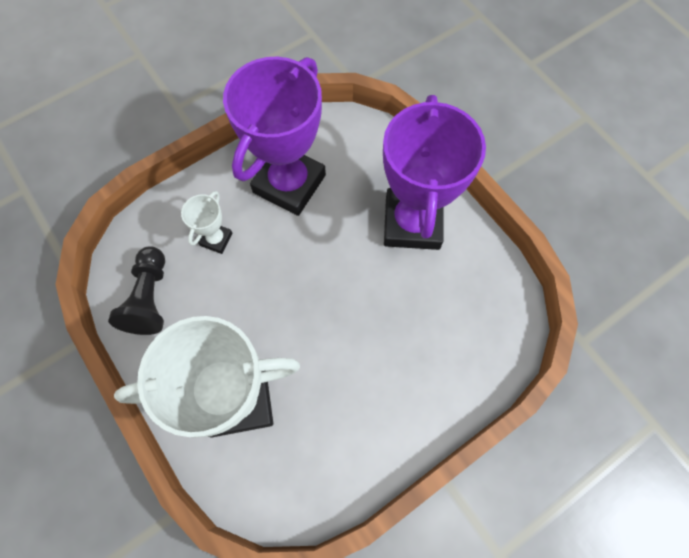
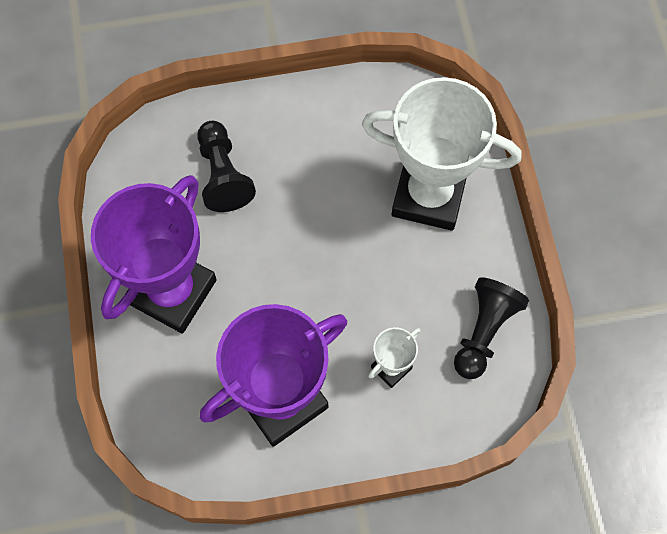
camera: 155 degrees left, 0 degrees up
(429, 335) = (223, 175): none -> black pawn

